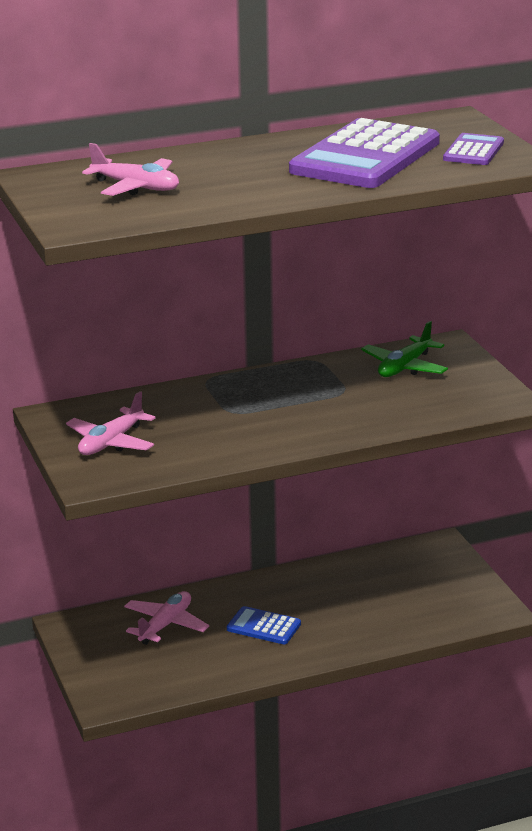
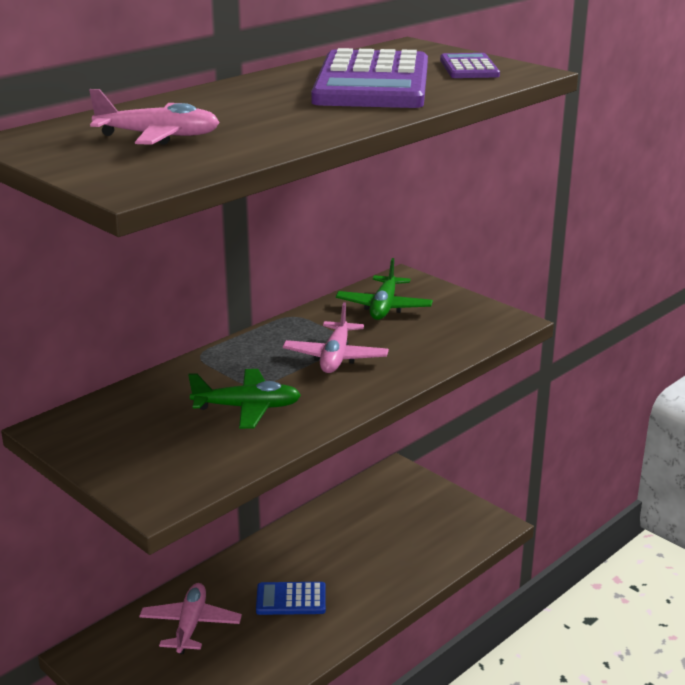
camera: 25 degrees left, 0 degrees up
(111, 442) = (147, 446): pink plane -> pink plane (335, 357)
(211, 429) = (247, 408): none -> green plane

